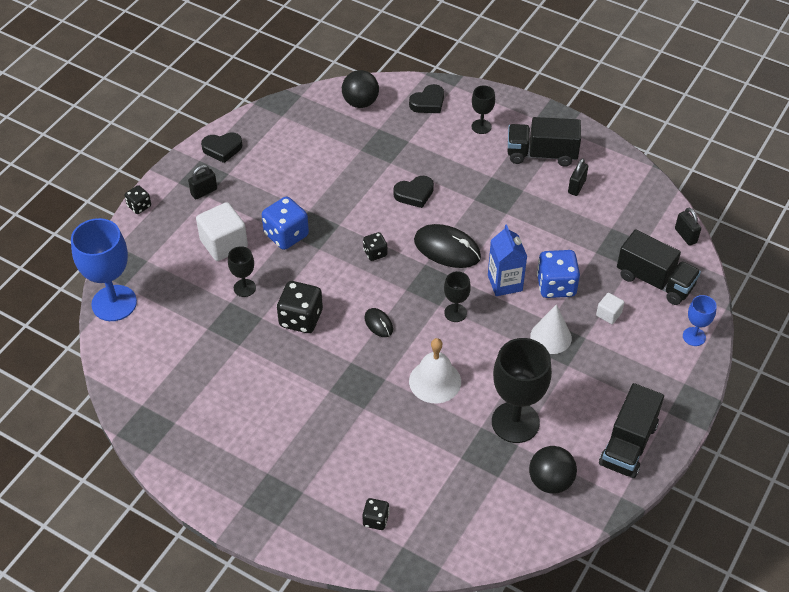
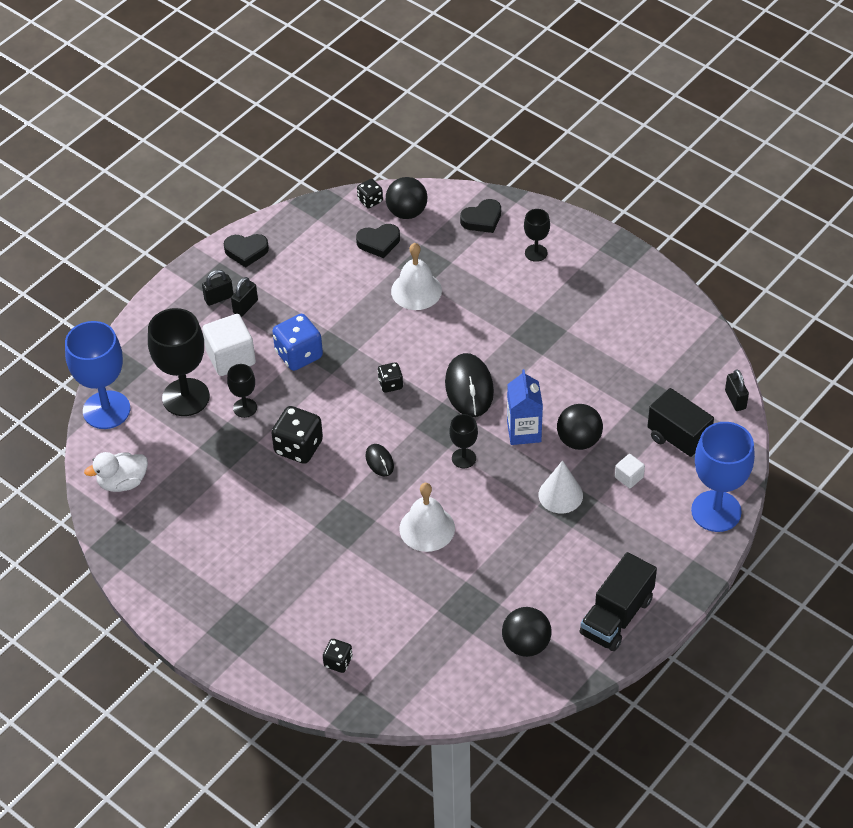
camera: 10 degrees right, 0 degrees up
(139, 206) = (147, 307): black dice -> black dice (370, 200)
(139, 369) = (122, 482): none -> white duck
(382, 168) = (416, 290): none -> white bell
(414, 194) = (446, 323): black heart -> black heart (379, 242)
(447, 249) = (469, 387): black mouse -> black mouse turned 45 degrees clockwise
(515, 422) = (502, 580): black goblet -> black goblet (186, 397)
(541, 154) = (596, 291): black truck -> none
(556, 286) = (579, 440): blue dice -> black ball
(576, 187) = (627, 332): black padlock -> black padlock (245, 307)
(694, 336) = (716, 511): blue goblet -> blue goblet, size x1.98

